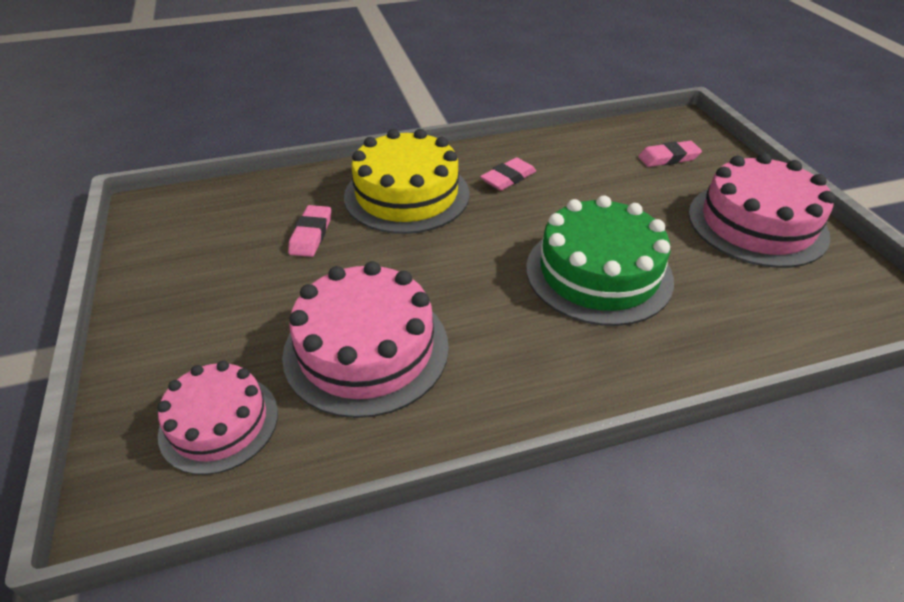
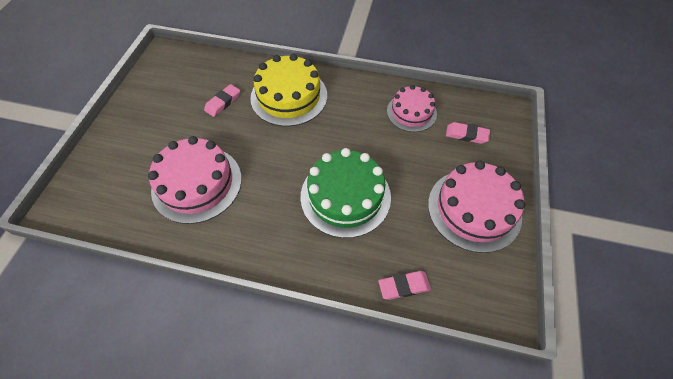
camera: 30 degrees right, 15 degrees up
(219, 422) = (113, 190): pink cake -> pink cake (411, 112)
(508, 178) = (353, 108): pink eraser -> pink eraser (404, 286)

